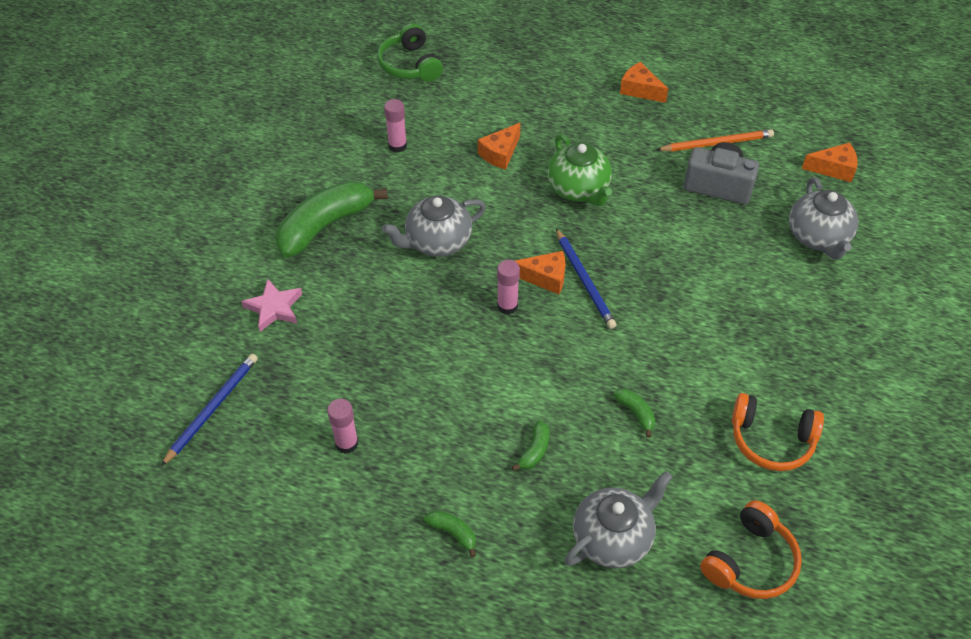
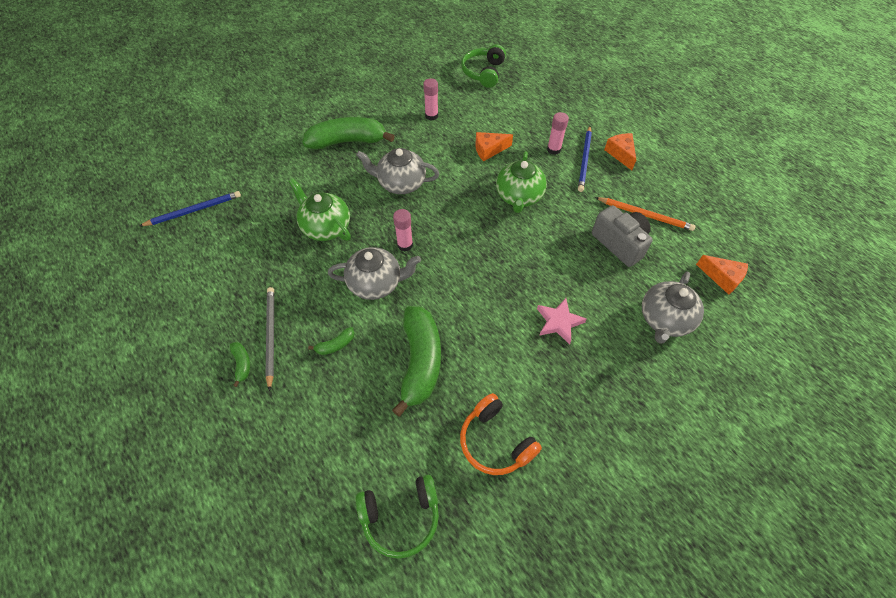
camera: 35 degrees right, 5 degrees up
(274, 308) = (277, 173): pink star -> pink star (559, 322)
(347, 443) = (239, 272): pink glue stick -> pink glue stick (553, 149)
(398, 337) = (325, 227): none -> green teapot
(455, 485) = (271, 336): none -> grey pencil
(545, 277) = (445, 240): orange cheese -> none
(584, 281) = (468, 256): blue pencil -> blue pencil (584, 160)
(613, 537) = (329, 434): grey teapot -> grey teapot (376, 283)
(636, 413) = (420, 362): green banana -> green banana, size x2.39
(750, 561) = (401, 517): orange headphones -> green headphones

